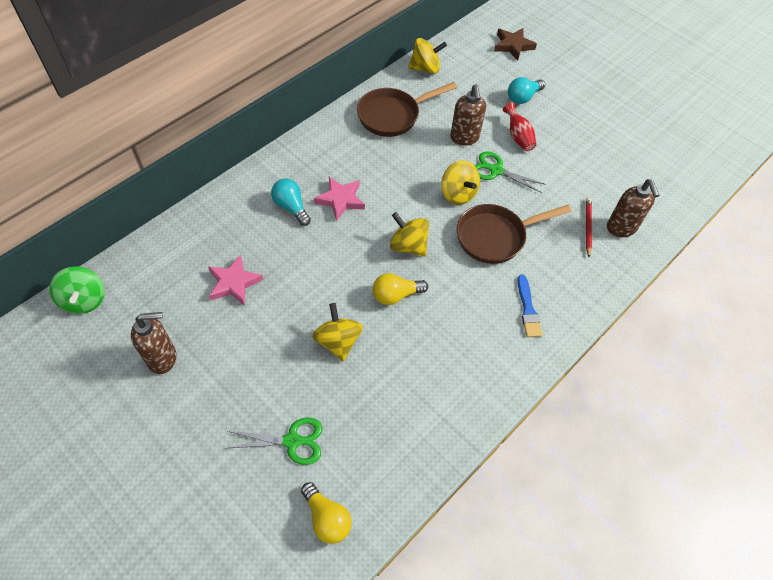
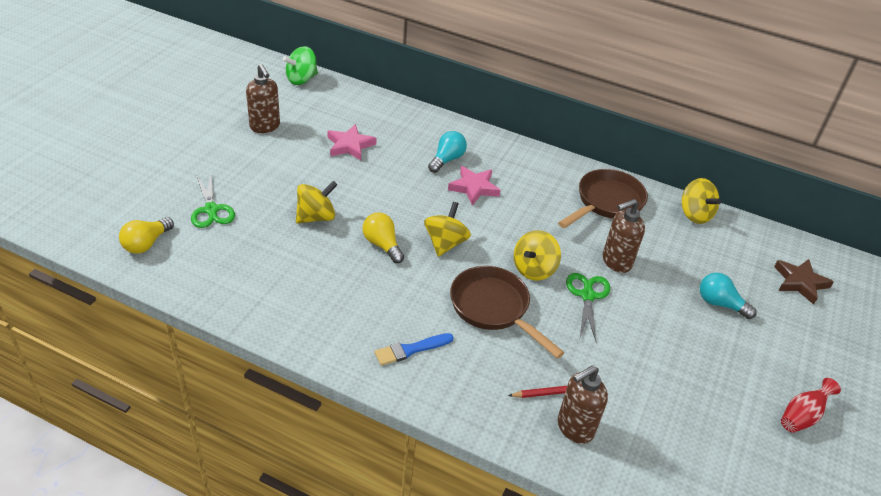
camera: 70 degrees right, 15 degrees down
(393, 115) = (606, 202): brown pan -> brown pan turned 90 degrees clockwise
(518, 137) = (652, 308): red vase -> red vase (802, 416)

